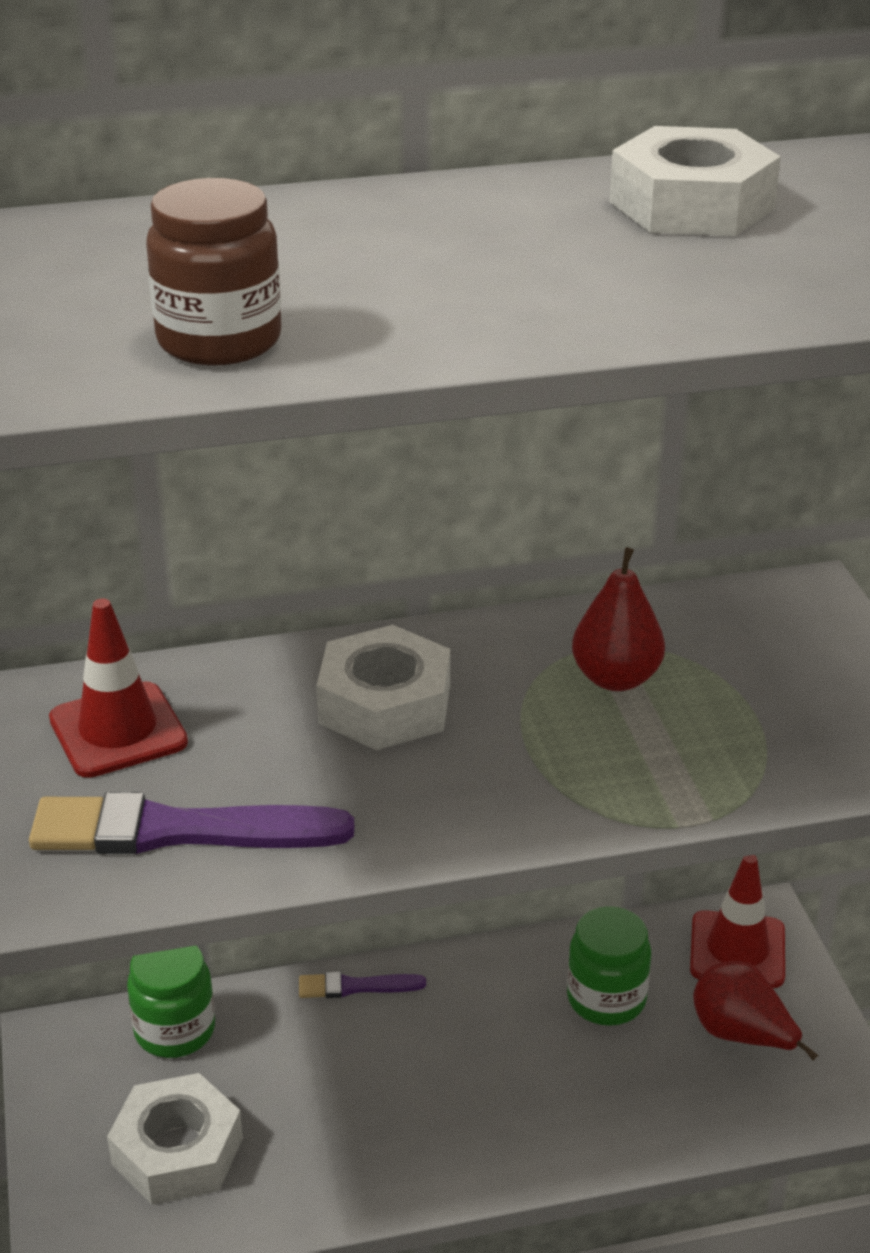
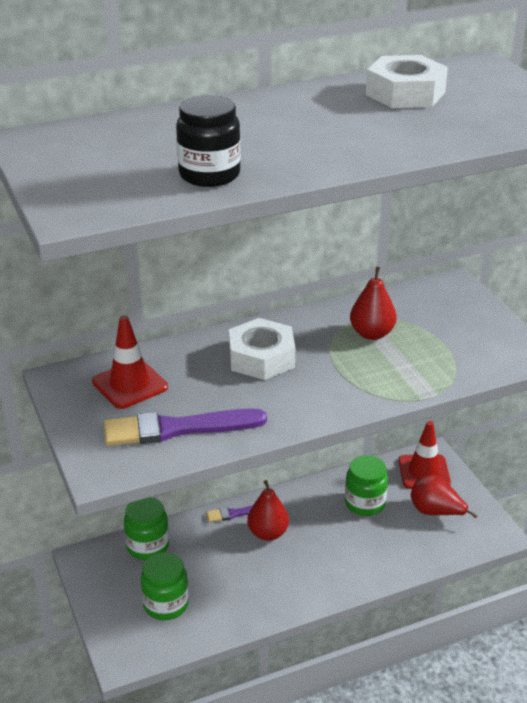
camera: 10 degrees left, 0 degrees up
(177, 1151) = (166, 604): white nut -> green jar
(219, 341) = (209, 175): brown jar -> black jar
(405, 1034) = (268, 533): none -> red pear

